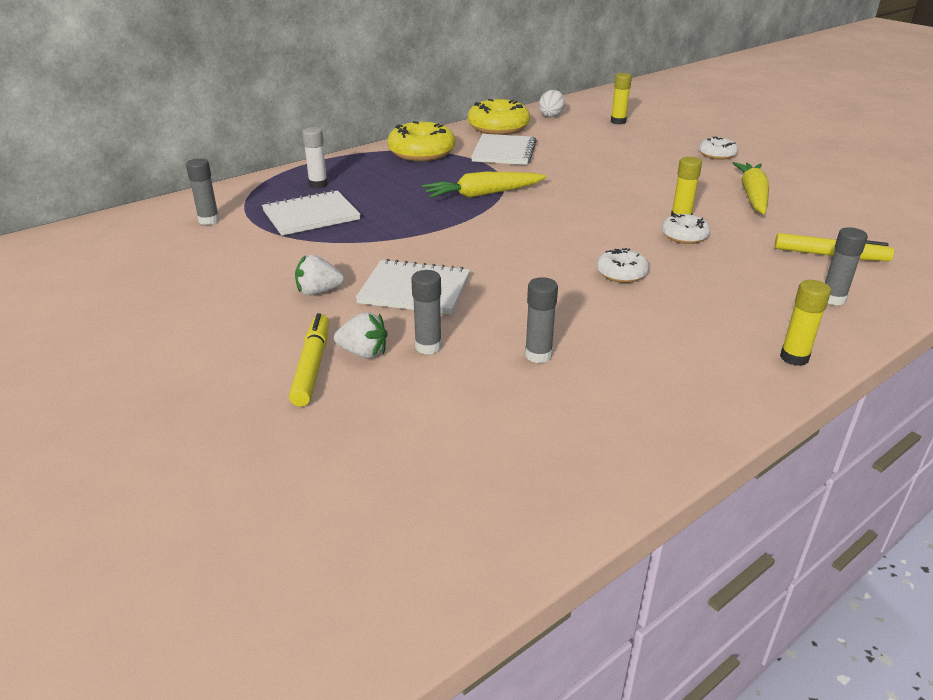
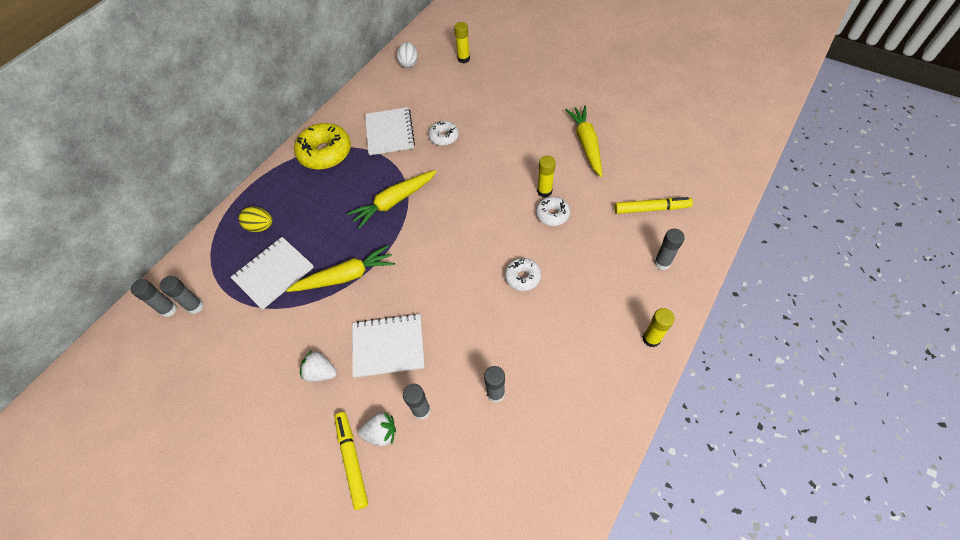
camera: 15 degrees left, 25 degrees up
(179, 217) = (168, 309): none -> grey glue stick
(318, 184) = (260, 227): white glue stick -> yellow egg
(318, 292) = (321, 372): white strawberry -> white strawberry turned 45 degrees clockwise
(394, 232) = (346, 276): none -> yellow carrot
(498, 127) = (373, 95): yellow donut -> none
(717, 155) = (549, 90): white donut -> white donut (444, 137)

